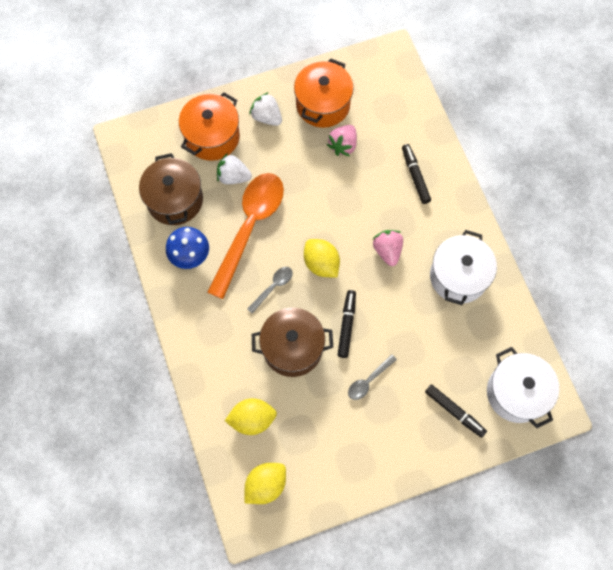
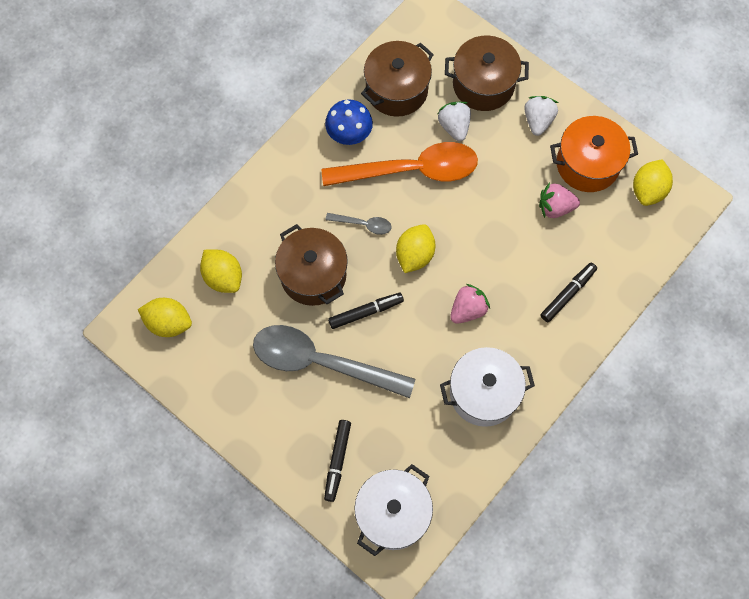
camera: 60 degrees right, 0 degrees up
(212, 137) = (483, 84): orange pot -> brown pot
(367, 78) = (648, 190): none -> yellow lemon
(368, 381) = (321, 362): grey spoon -> grey spoon, size x2.37

